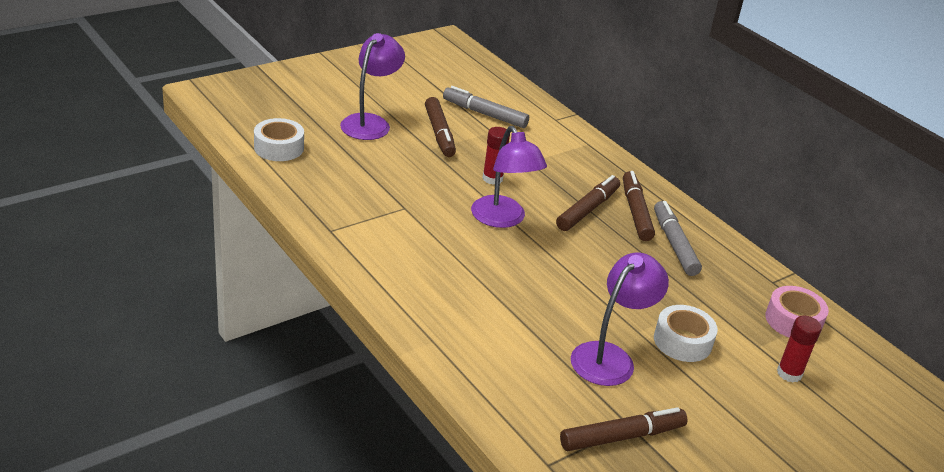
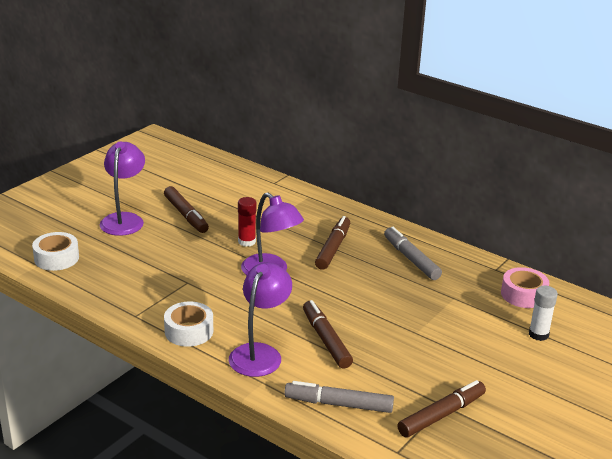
camera: 15 degrees left, 5 degrees down
(484, 114) = (215, 191): grey marker -> grey marker (338, 404)
(610, 357) = (404, 357): purple lamp -> purple lamp (260, 353)
(635, 212) = (370, 241): brown marker -> brown marker (326, 340)
(682, 341) = (451, 331): white tape -> white tape (189, 331)
(789, 373) = (538, 334): red glue stick -> white glue stick

